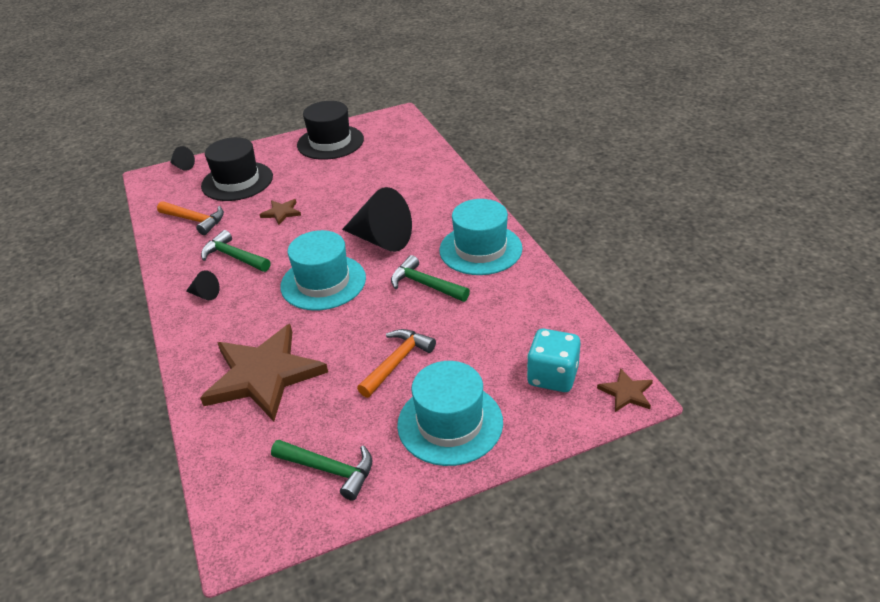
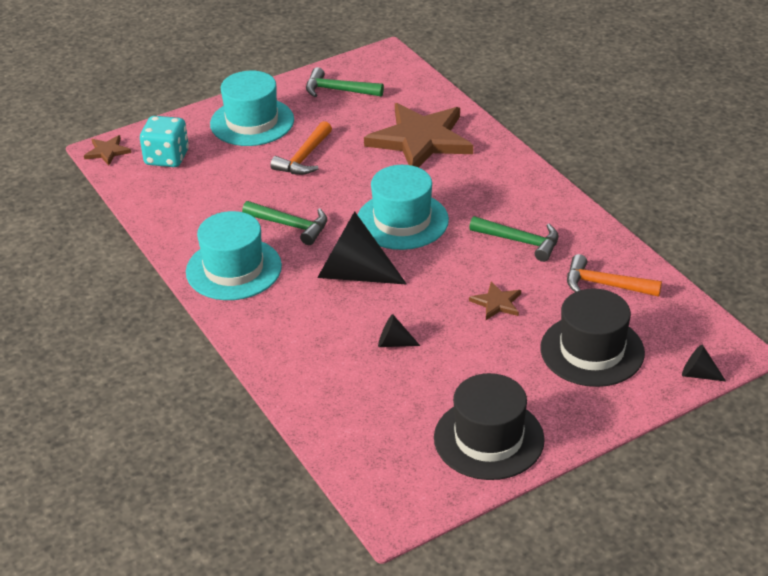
camera: 170 degrees right, 0 degrees up
(205, 294) = (524, 200): black cone -> black cone (393, 343)

